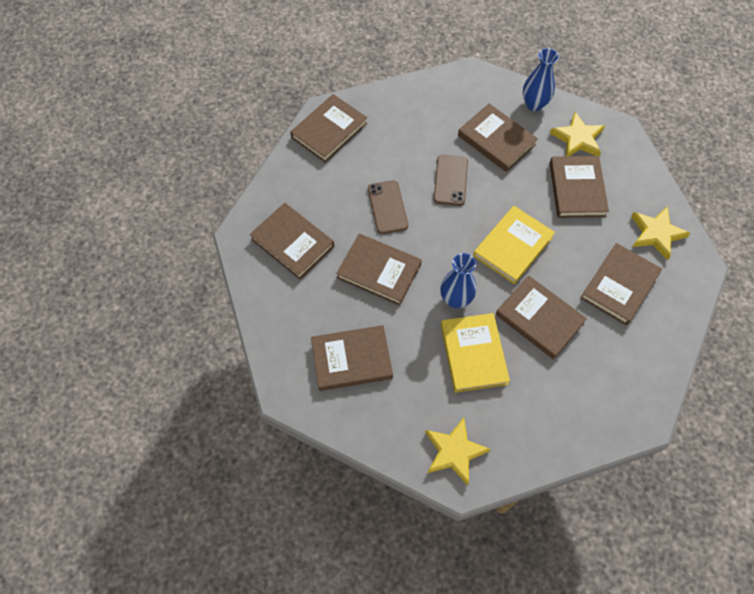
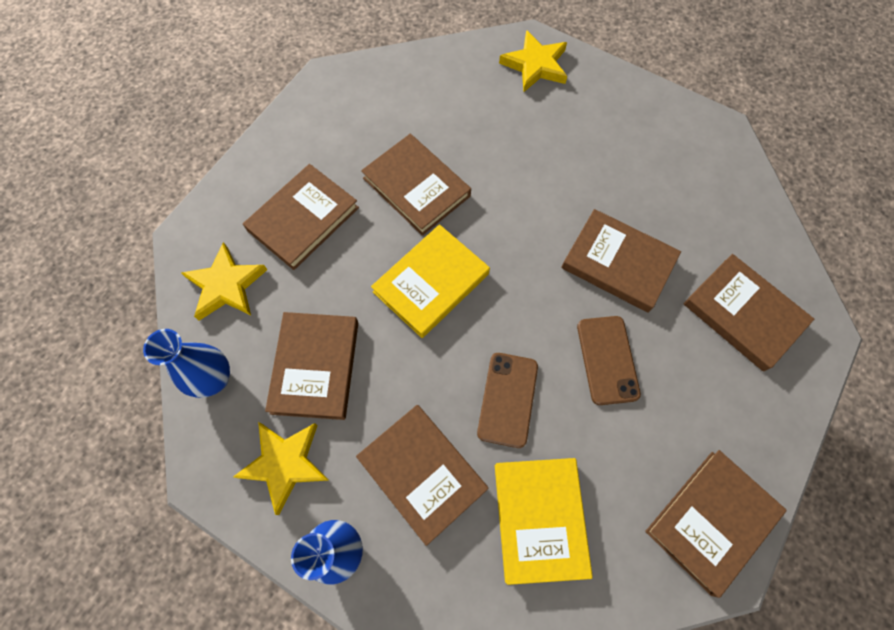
camera: 175 degrees left, 5 degrees up
(351, 359) = (649, 159): brown book -> none
(455, 299) = (518, 218): blue vase -> blue vase (214, 379)
(473, 354) = (503, 154): yellow book -> yellow book (540, 519)

